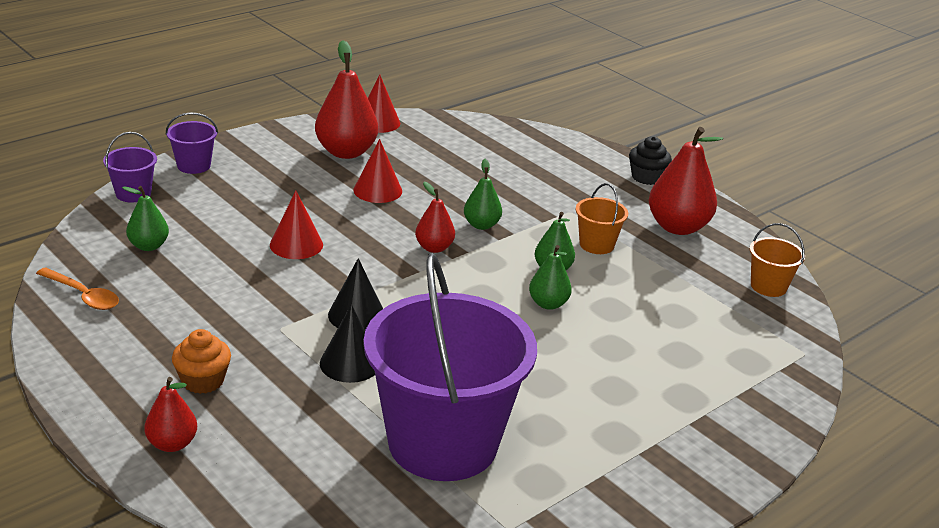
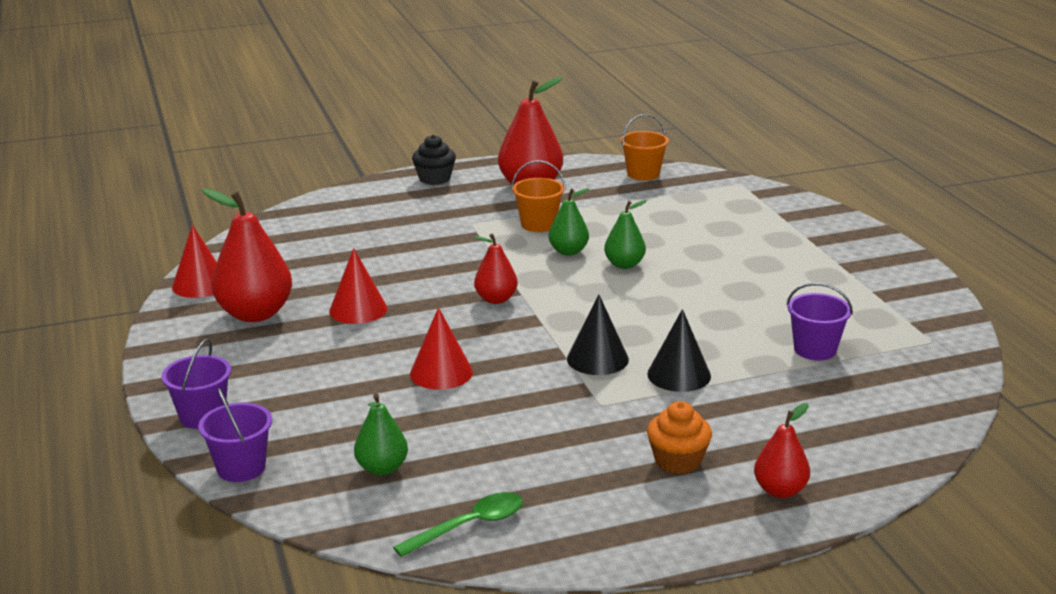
camera: 65 degrees left, 5 degrees down
(83, 296) = (470, 526): orange spoon -> green spoon
(443, 443) = (815, 349): purple bucket -> purple bucket, size x0.41
(481, 225) = (468, 268): green pear -> none

